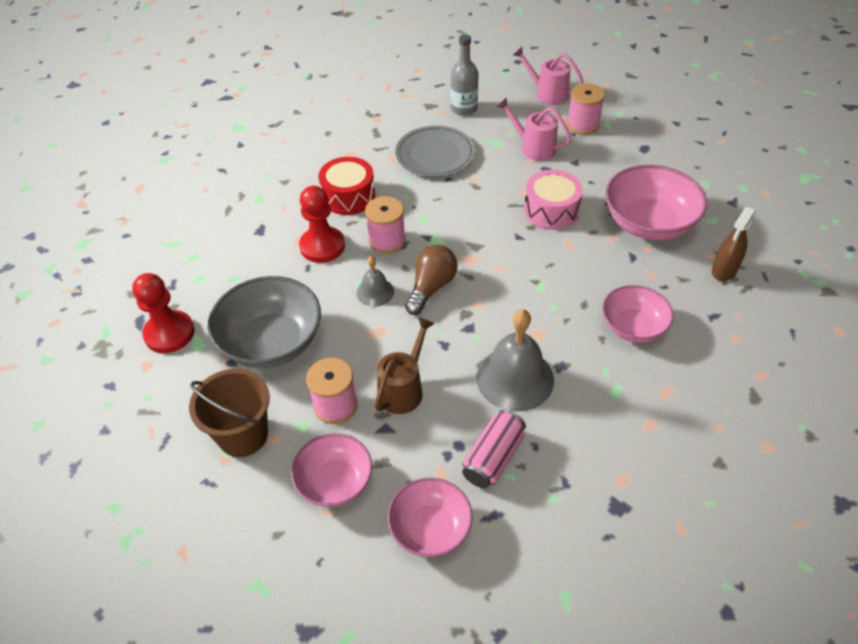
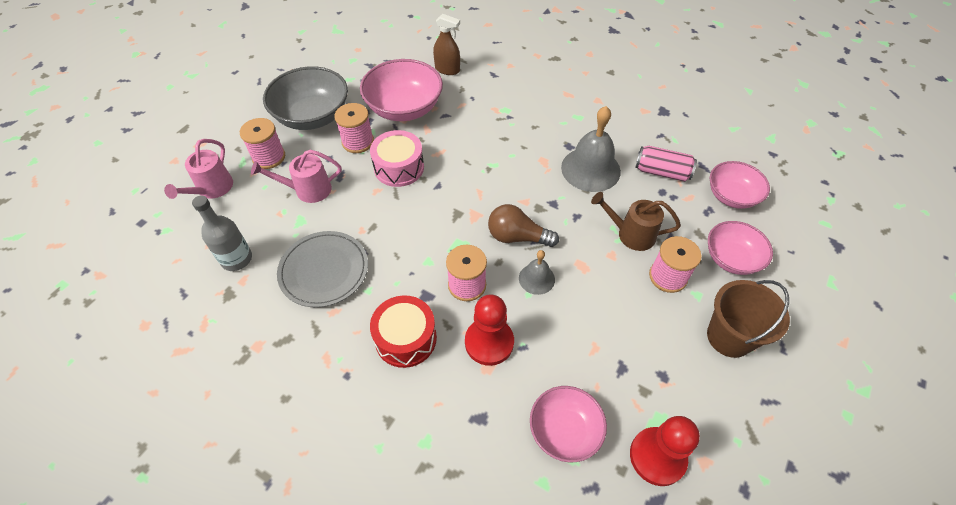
camera: 105 degrees left, 5 degrees up
(272, 342) = (627, 348): grey bowl -> grey bowl (313, 116)
(533, 148) = (307, 190): pink watering can -> pink watering can turned 60 degrees clockwise
(595, 183) = (358, 142): none -> pink spool
(633, 327) = (518, 111): pink bowl -> pink bowl (564, 430)

